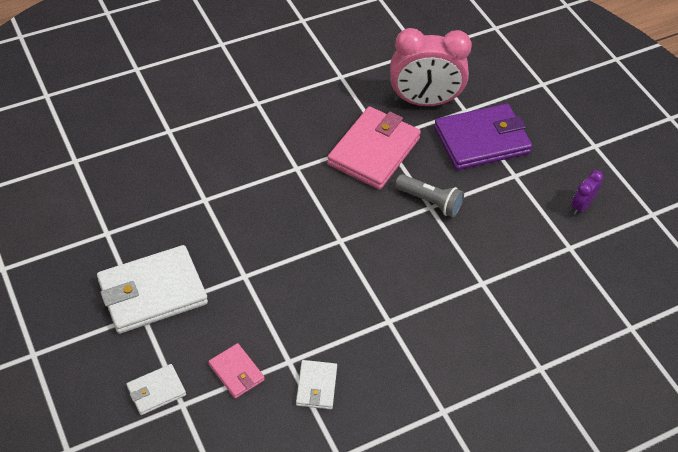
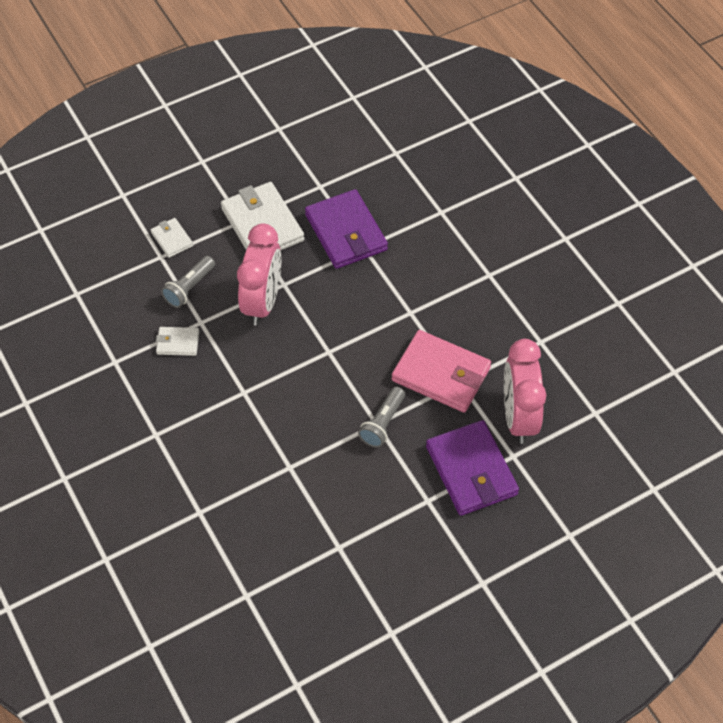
camera: 90 degrees right, 5 degrees up
(180, 214) = (346, 232): none -> purple wallet
(236, 372) = (189, 288): pink wallet -> grey flashlight
(267, 297) = (262, 302): none -> pink clock
(581, 206) = (393, 562): purple clock -> none

